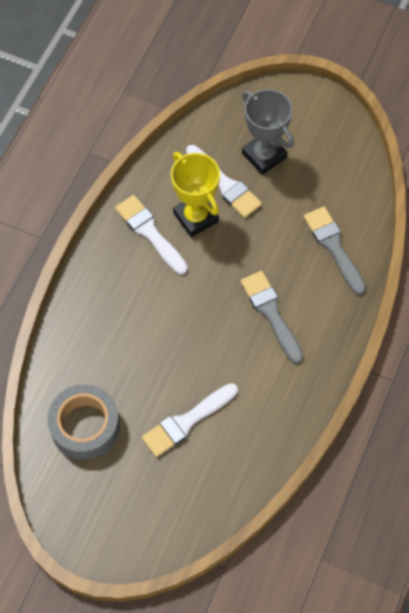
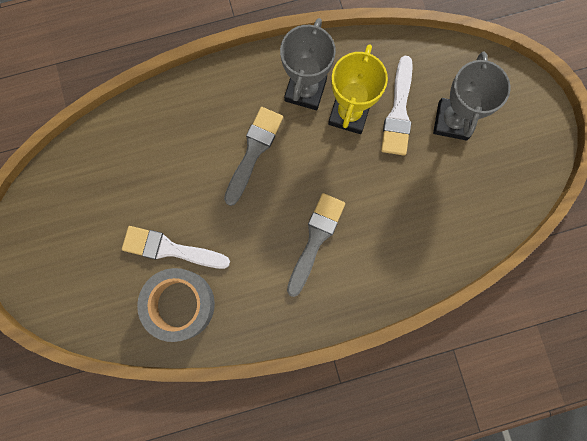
camera: 50 degrees right, 15 degrees up
(85, 426) = (106, 177): grey tape -> grey tape (180, 304)
(150, 232) = (305, 90): white brush -> grey trophy
(333, 247) = (418, 242): grey brush -> grey brush (254, 151)

